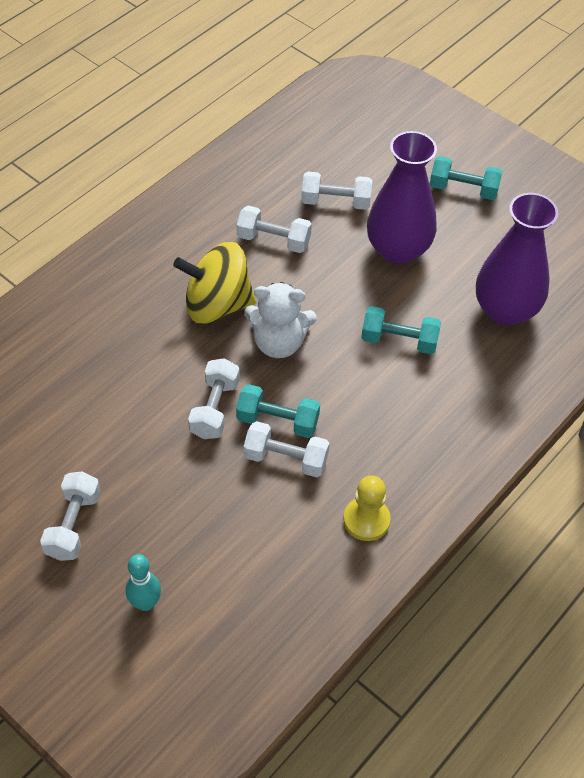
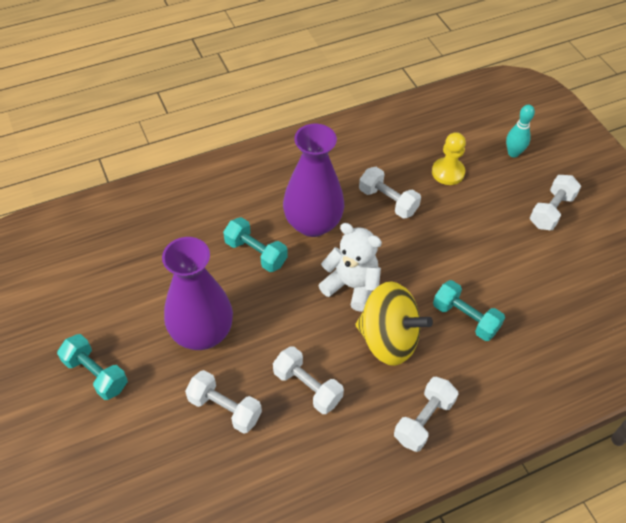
camera: 155 degrees left, 0 degrees up
(215, 409) = (425, 253): white dumbbell -> white dumbbell (423, 420)
(277, 421) = (381, 228): turquoise dumbbell -> turquoise dumbbell (465, 318)
(366, 520) = (353, 149): yellow pawn -> yellow pawn (448, 172)
(505, 310) = (156, 246): purple vase -> purple vase (313, 223)

